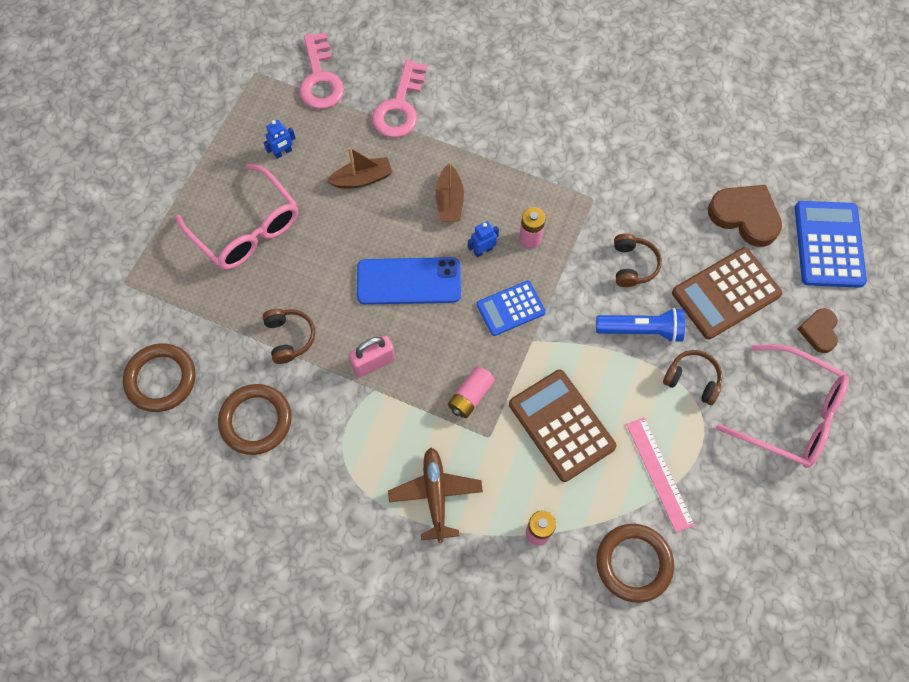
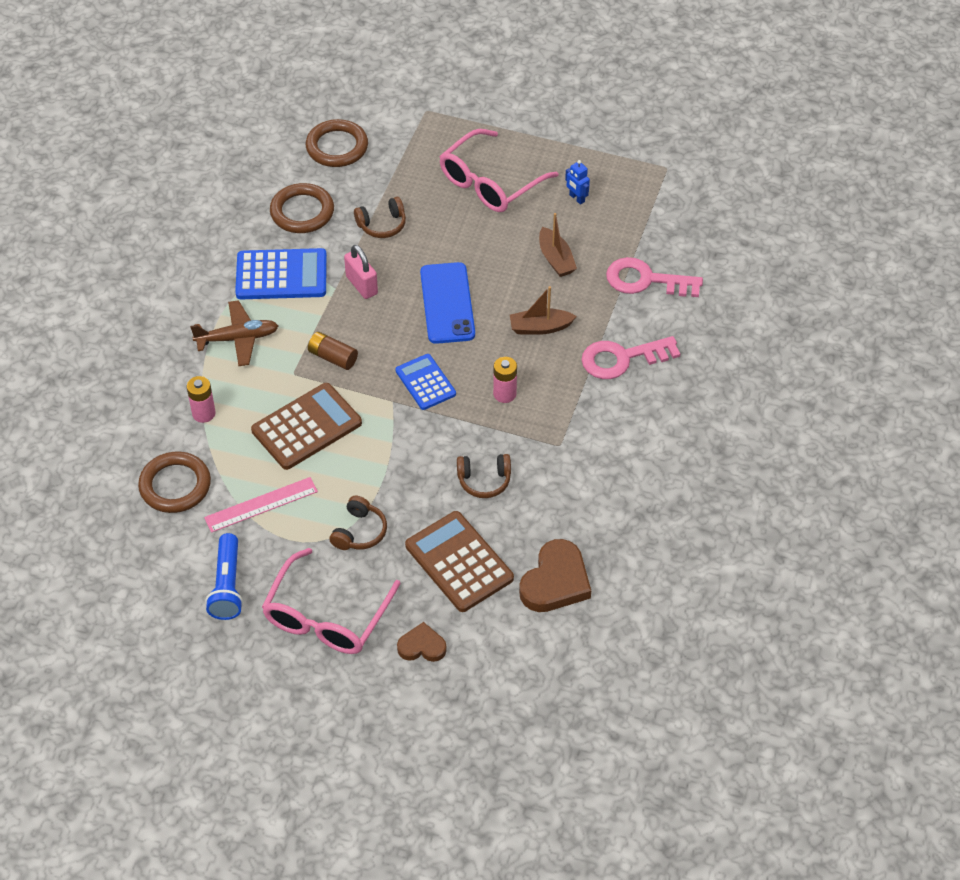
camera: 85 degrees right, 15 degrees down
(320, 78) = (668, 216): pink key -> pink key (622, 358)
(470, 396) = (332, 357): pink battery -> brown battery
(483, 250) = (487, 357): blue robot -> none
(641, 330) = (410, 489): blue flashlight -> blue flashlight (227, 586)
(829, 244) = (529, 661): blue calculator -> blue calculator (281, 275)

